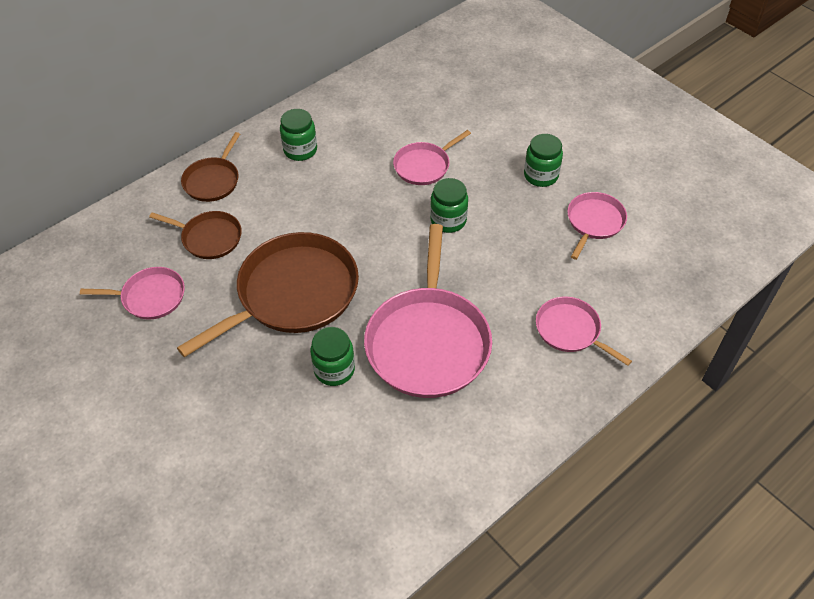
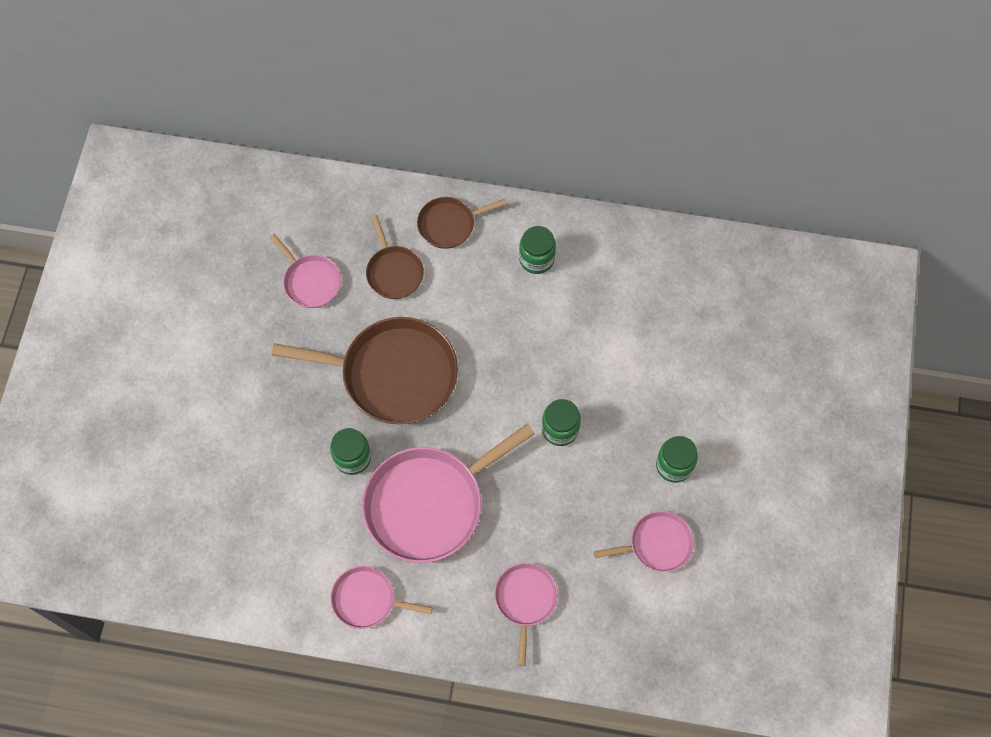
camera: 50 degrees right, 15 degrees up
(424, 166) = (603, 366): pink pan -> pink pan (367, 599)

